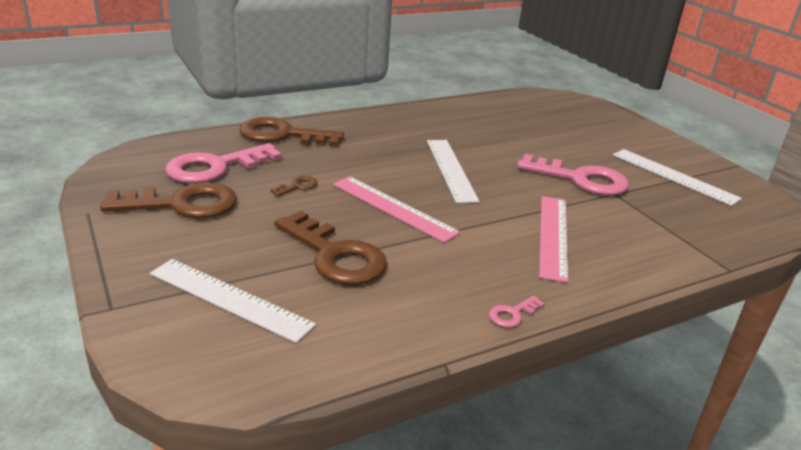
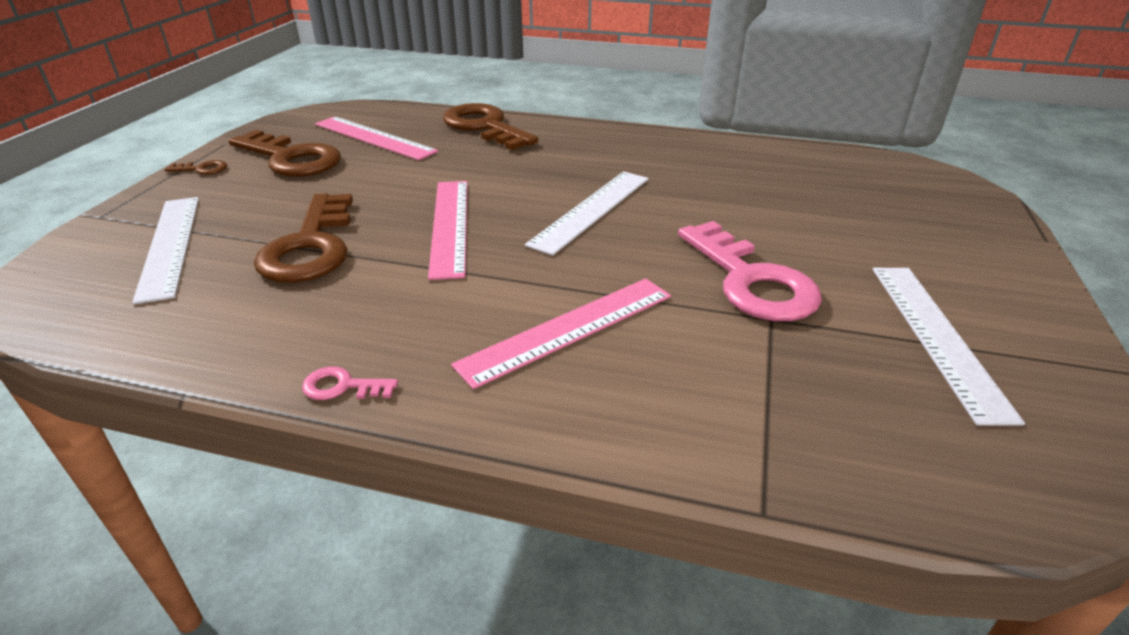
camera: 45 degrees right, 5 degrees up
(215, 167) = (374, 138): pink key -> pink ruler
(297, 186) = (405, 175): brown key -> brown key (202, 169)

